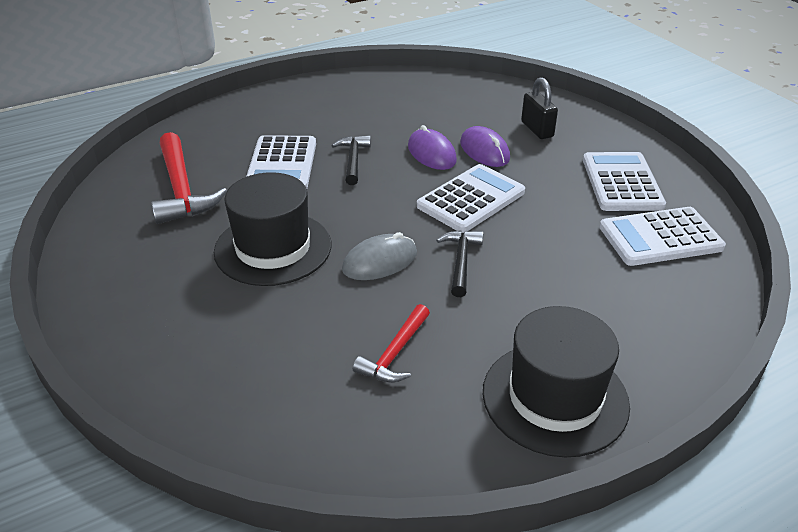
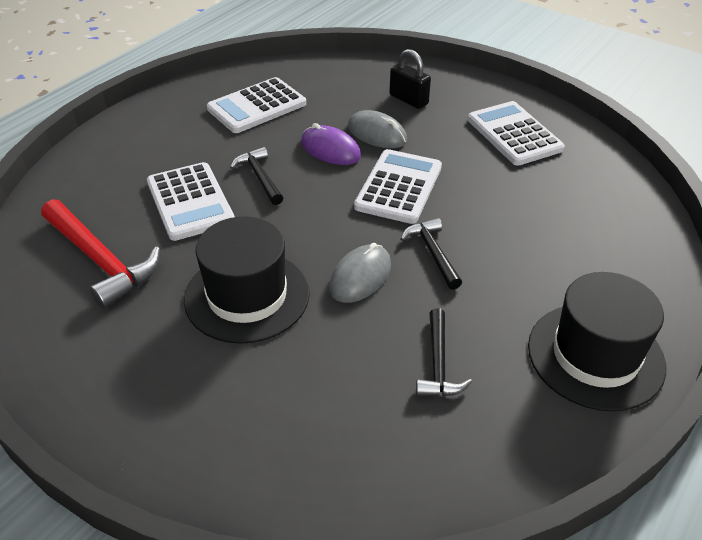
camera: 25 degrees left, 5 degrees up
(395, 353) = (438, 364): red hammer -> black hammer
(484, 151) = (377, 134): purple mouse -> grey mouse
(660, 237) = (577, 178): white calculator -> white calculator (257, 106)

